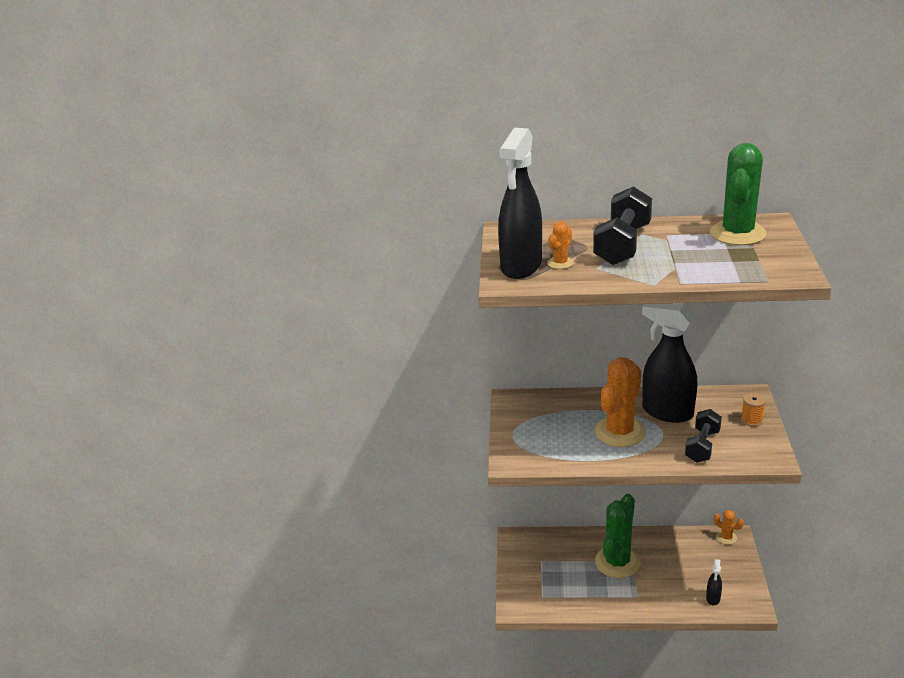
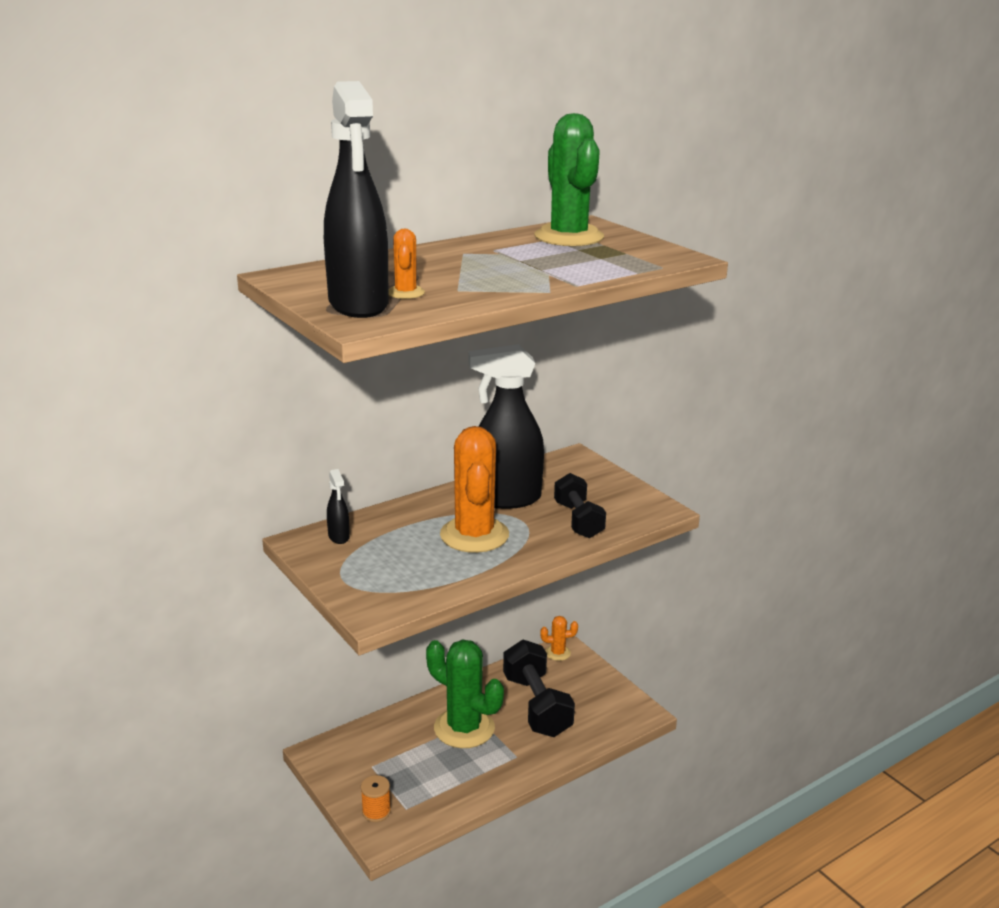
camera: 40 degrees left, 5 degrees down
(617, 562) = (464, 728): green cactus -> green cactus turned 45 degrees counterclockwise
(622, 245) = (457, 265): black dumbbell -> black dumbbell (537, 706)
(713, 598) = (596, 722): black spray bottle -> black spray bottle (339, 537)
(751, 420) = (601, 480): orange spool -> orange spool (376, 811)

